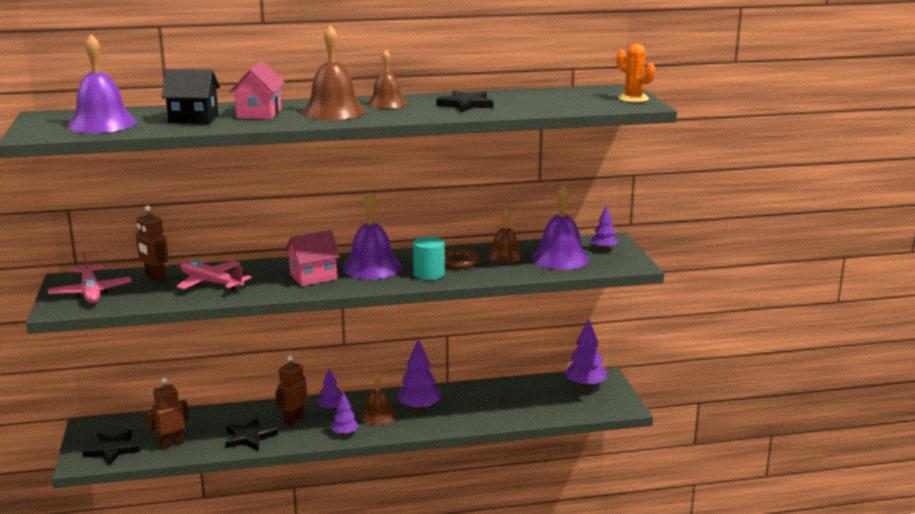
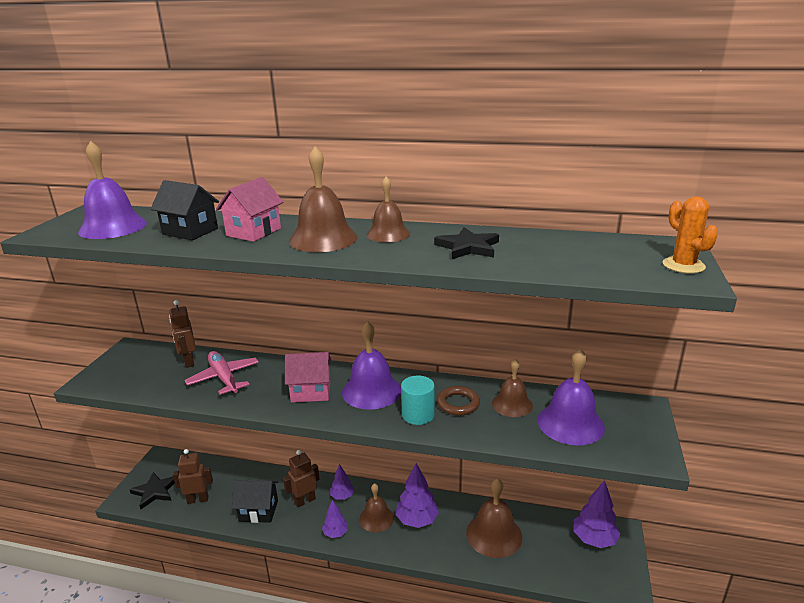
camera: 25 degrees right, 5 degrees up
(90, 292) = (129, 367): pink plane -> none
(249, 437) = (258, 511): black star -> black house
(497, 401) = (494, 534): none -> brown bell
(603, 249) = (628, 419): purple tree -> none

